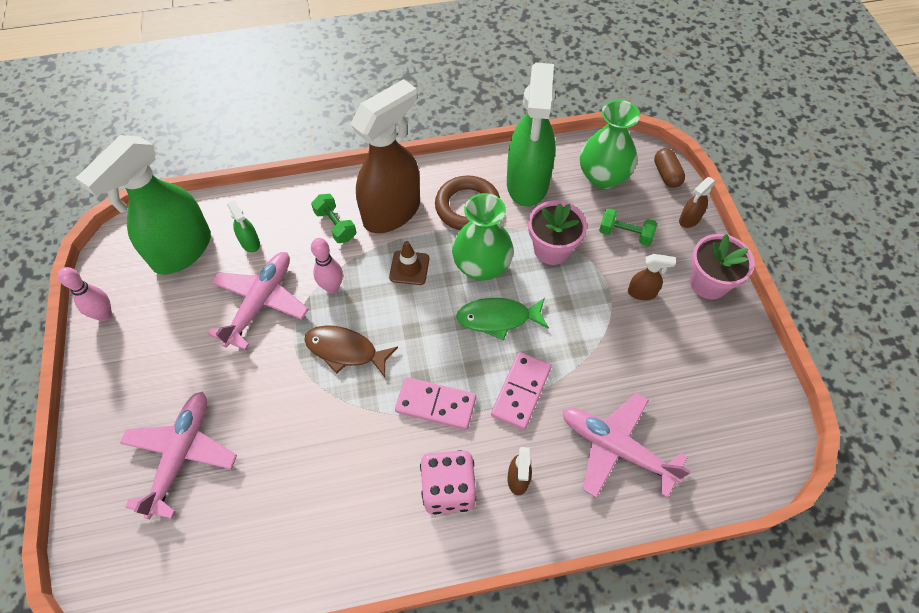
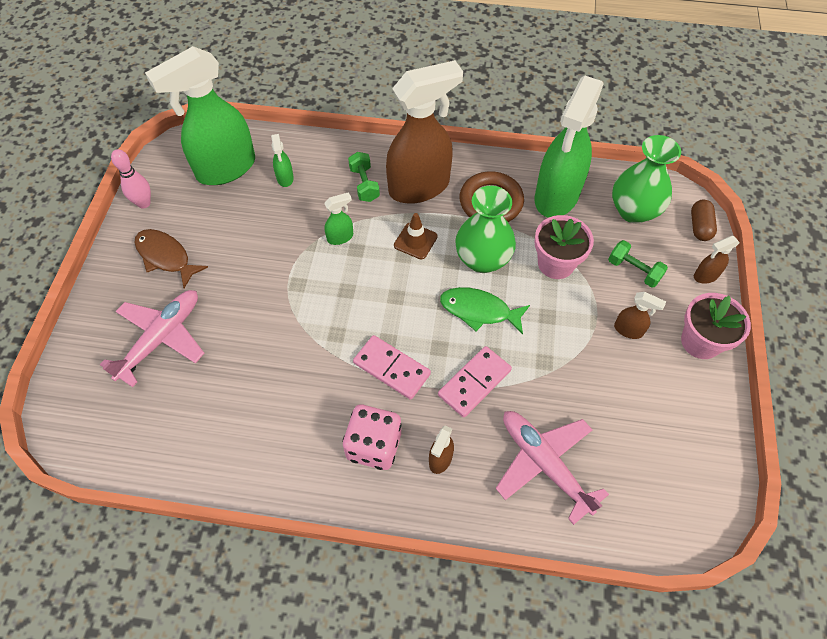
camera: 20 degrees right, 0 degrees up
(260, 303) = (274, 232): pink plane -> none
(332, 287) = (340, 237): pink bowling pin -> green spray bottle
(345, 350) = (330, 296): brown fish -> brown fish (166, 257)

